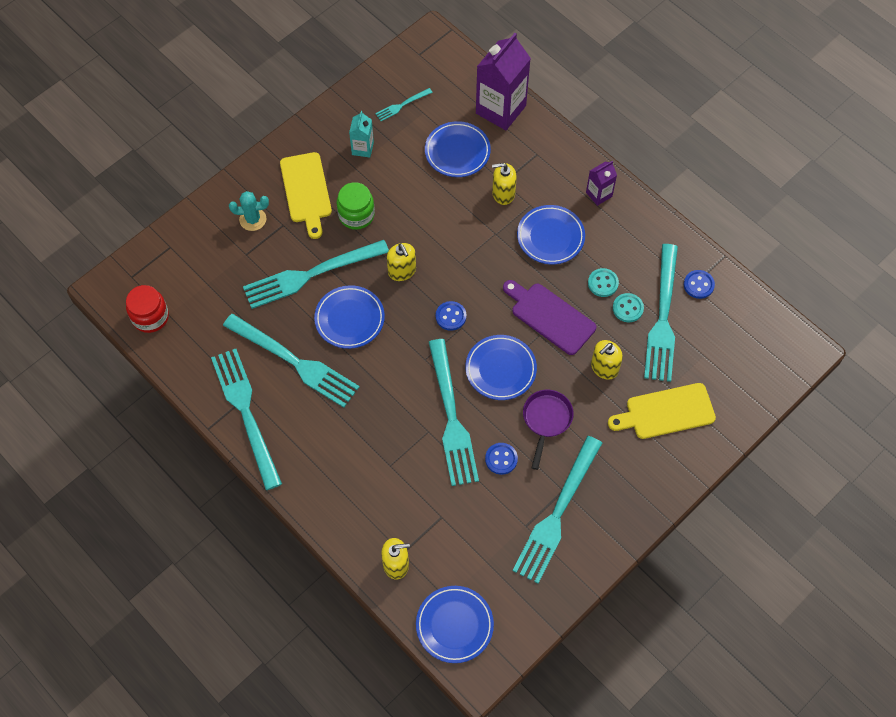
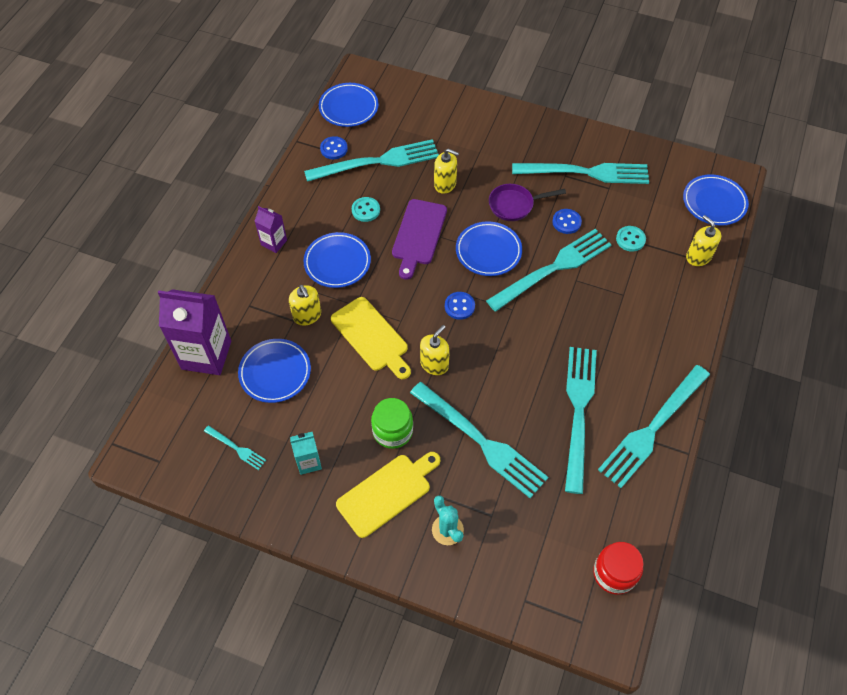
camera: 115 degrees left, 5 degrees down
(349, 319) = (508, 385): blue plate -> blue plate (348, 108)
(628, 308) = (381, 186): turquoise button -> turquoise button (630, 239)
(666, 412) = (460, 135): yellow cutting board -> yellow cutting board (371, 336)

